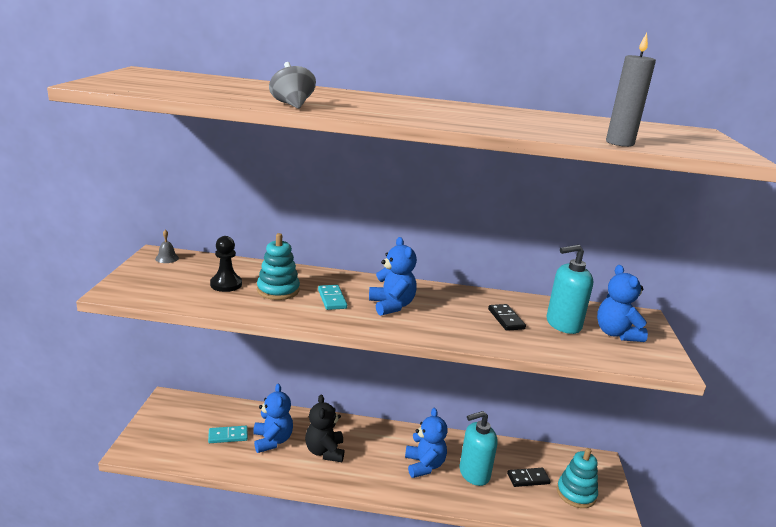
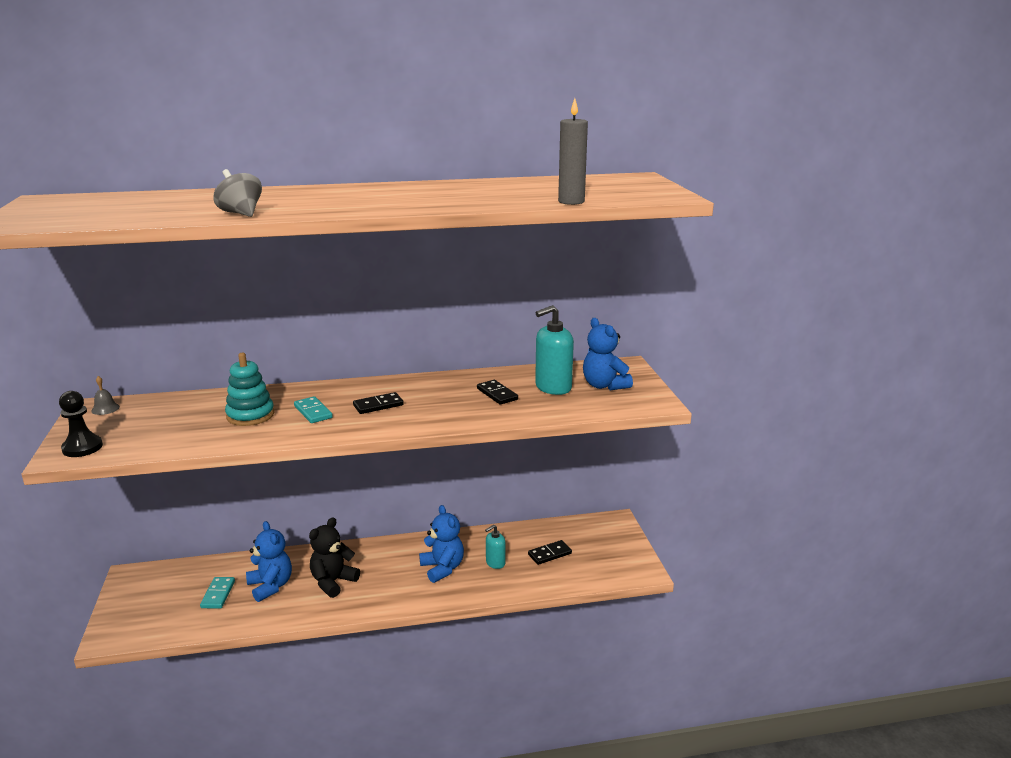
camera: 15 degrees left, 0 degrees up
(226, 284) = (189, 421): black pawn -> black pawn (82, 448)
(228, 436) = (218, 594): turquoise domino -> turquoise domino turned 60 degrees counterclockwise
(325, 451) = (333, 582): black teddy bear -> black teddy bear turned 60 degrees clockwise
(391, 306) = (378, 405): blue teddy bear -> black domino
(474, 473) = (495, 563): turquoise soap dispenser -> turquoise soap dispenser, size x0.57
(576, 493) = (598, 555): turquoise stacking toy -> none

